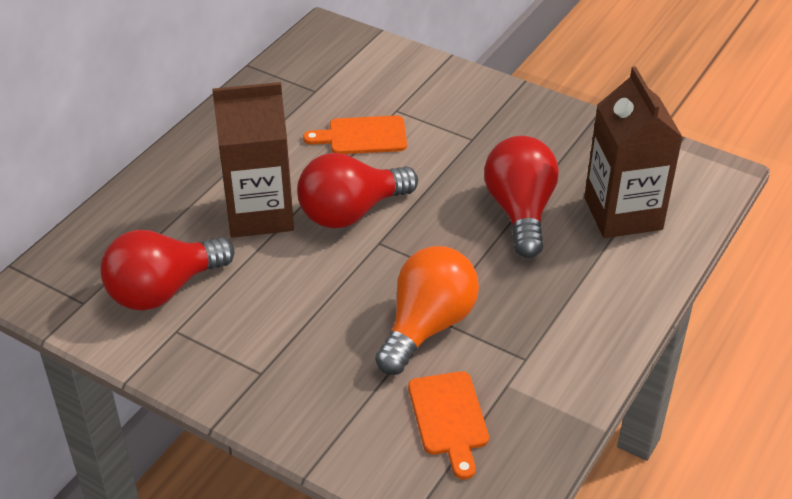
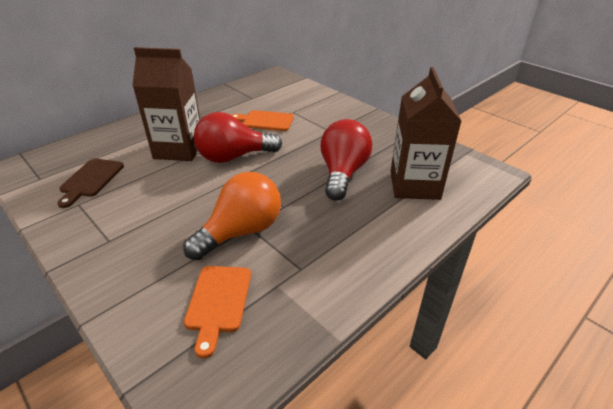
camera: 15 degrees right, 5 degrees down
(163, 290) = (90, 180): red light bulb -> brown cutting board

